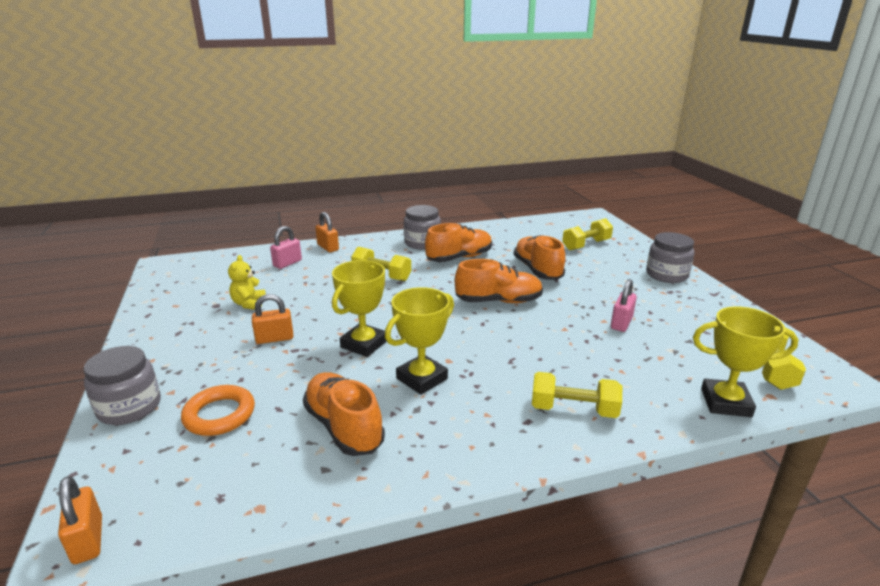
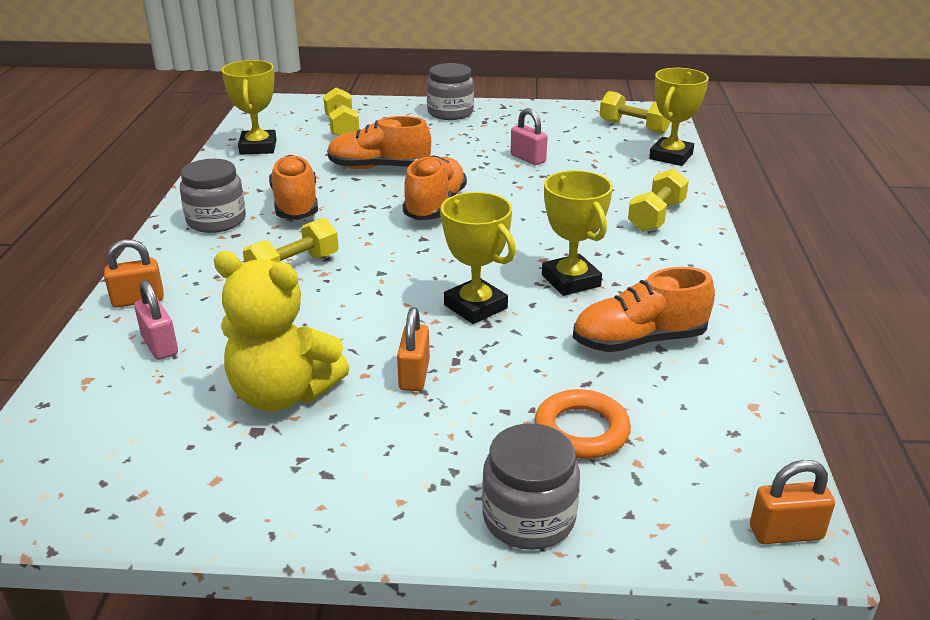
camera: 70 degrees left, 5 degrees up
(249, 304) = (283, 394): yellow teddy bear -> yellow teddy bear, size x1.91
(526, 230) = (258, 147): none -> yellow trophy

